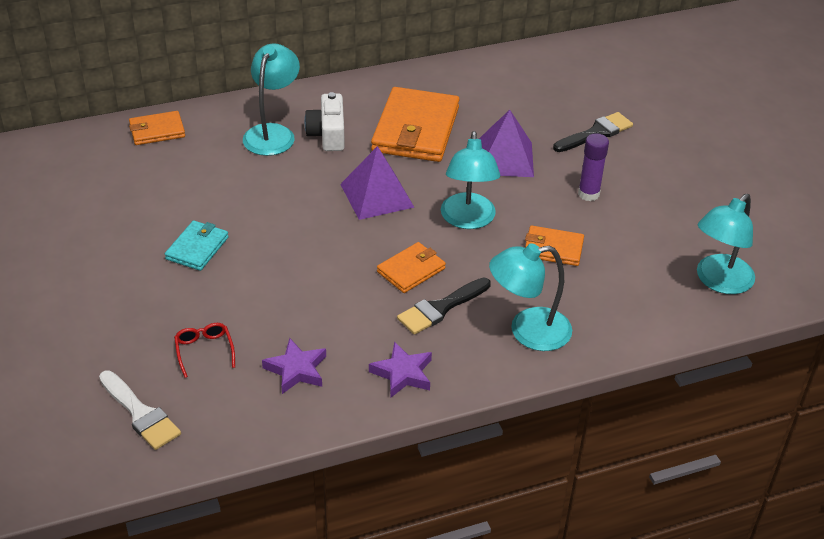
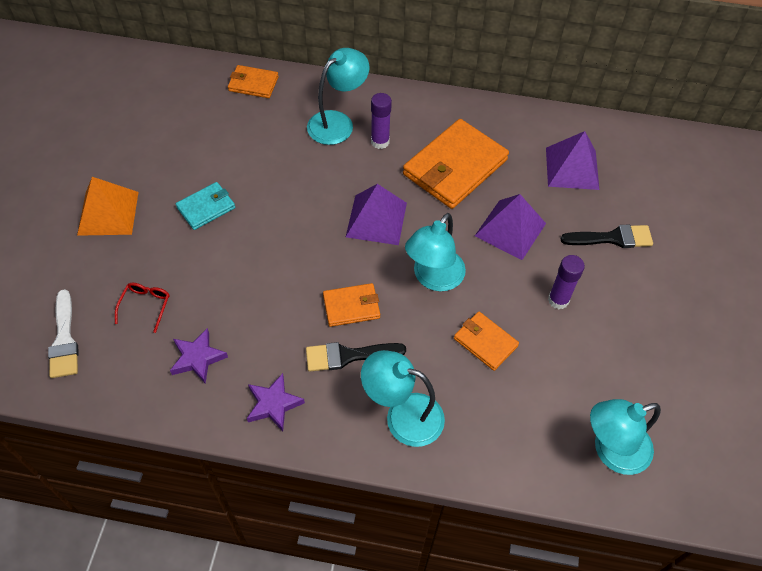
camera: 30 degrees right, 15 degrees up
(93, 292) = (108, 213): none -> orange pyramid
(328, 134) = (380, 142): white camera -> purple glue stick
(520, 94) = (572, 168): none -> purple pyramid

